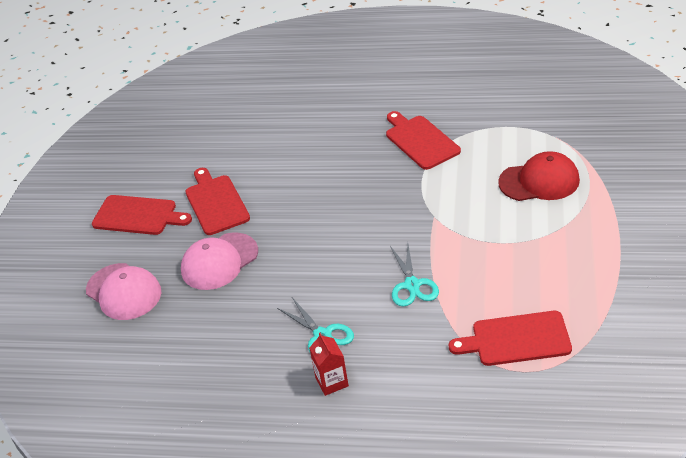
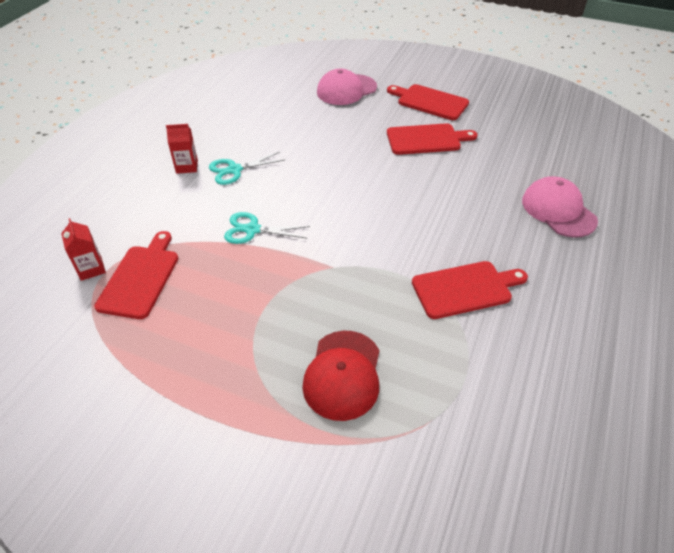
camera: 100 degrees right, 5 degrees up
(138, 216) = (430, 102): red cutting board -> red cutting board turned 90 degrees clockwise
(219, 261) = (351, 133): pink cap -> pink cap (558, 210)
(526, 384) = (91, 269): none -> red carton

